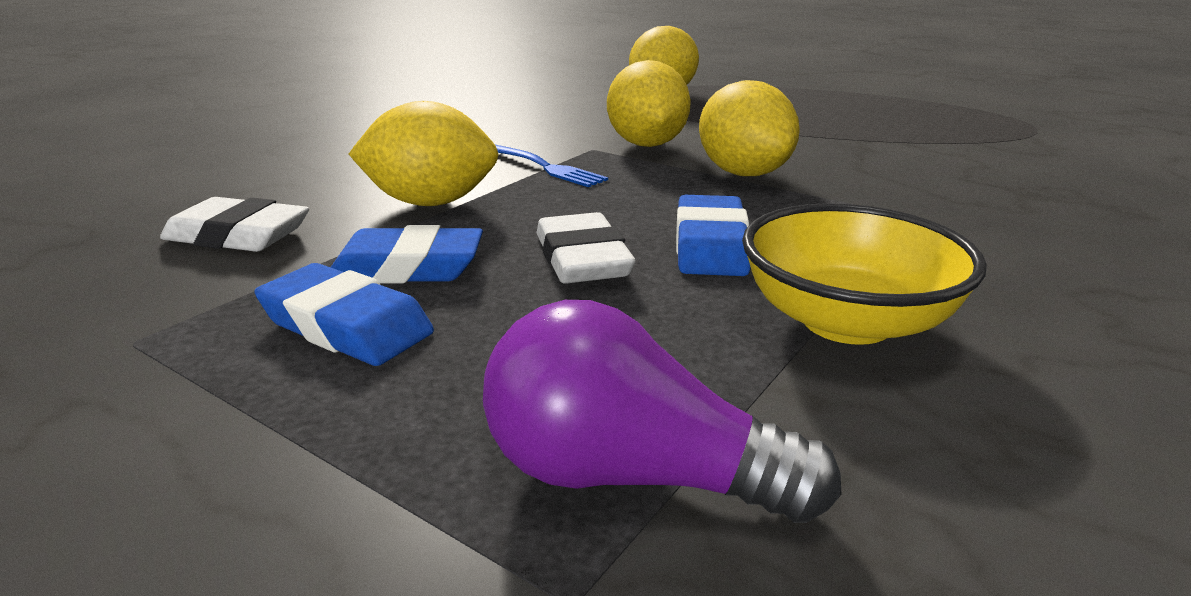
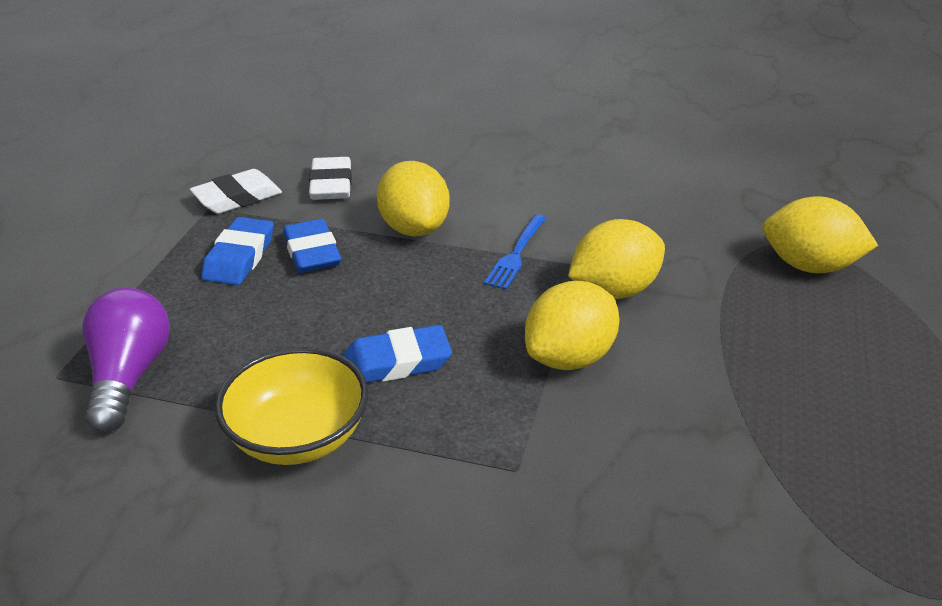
camera: 70 degrees right, 10 degrees up
(582, 259) = (350, 312): white eraser -> white eraser (237, 198)

